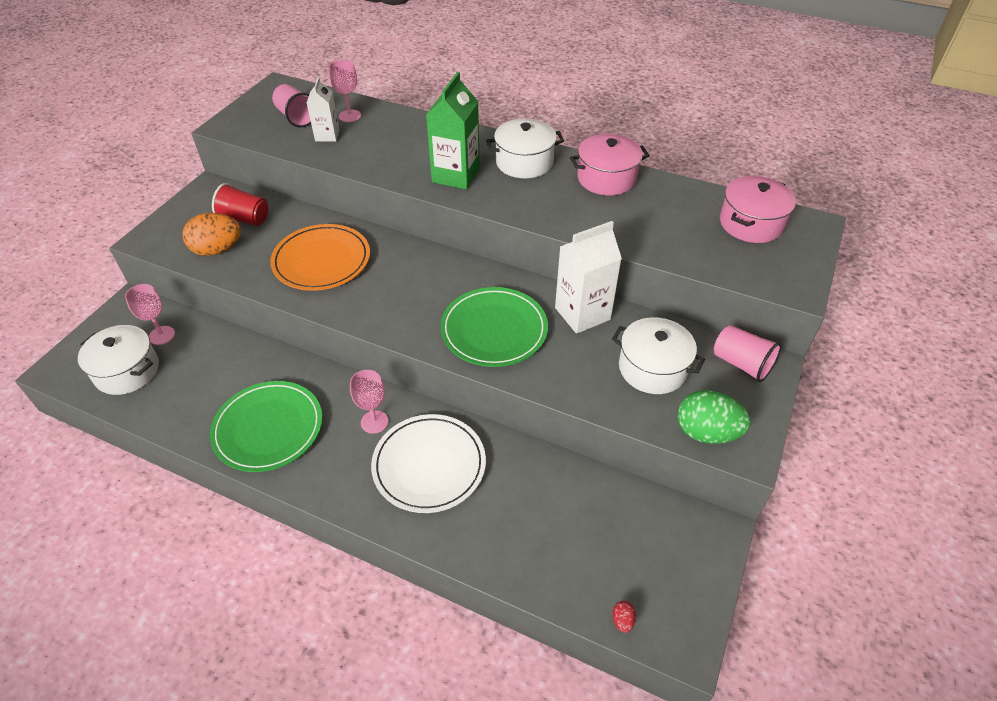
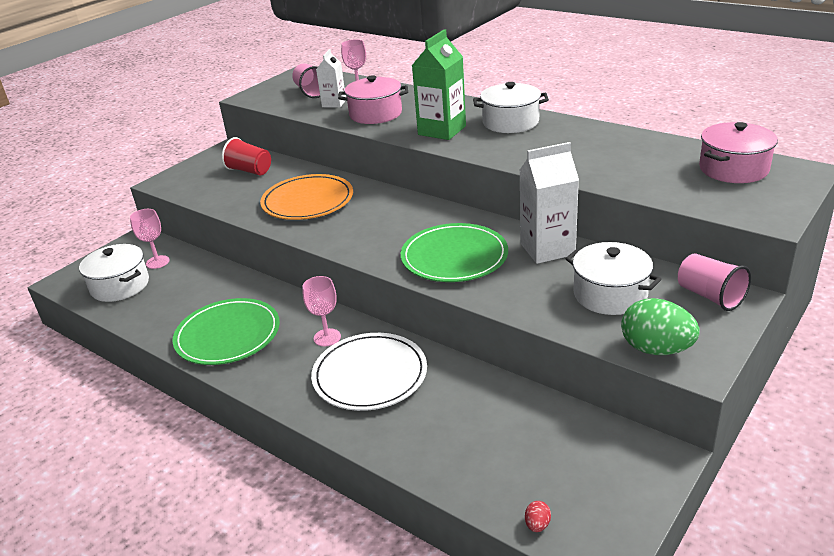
camera: 15 degrees right, 15 degrees down
(217, 250) = (219, 191): orange egg -> none
(606, 178) = (589, 134): pink pot -> pink pot (375, 114)

